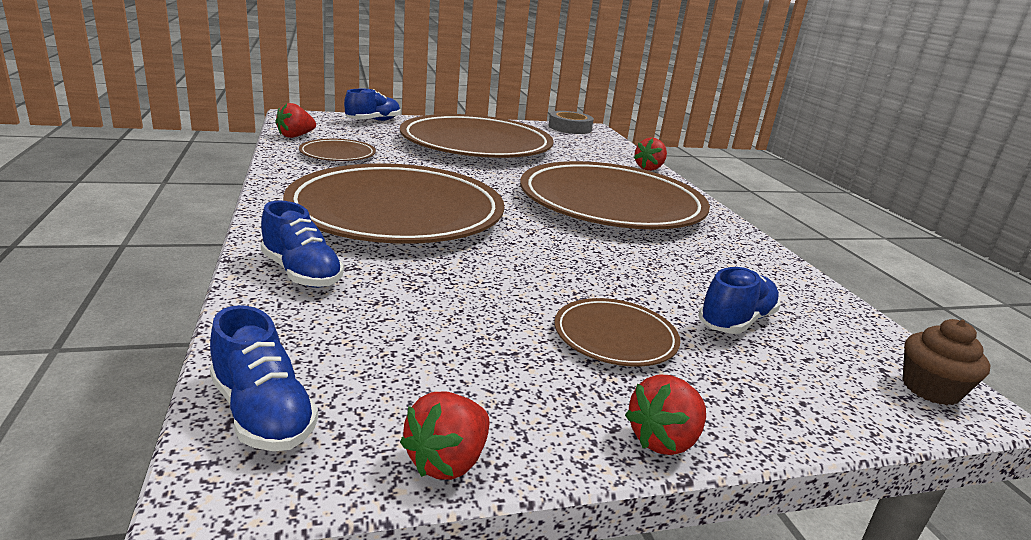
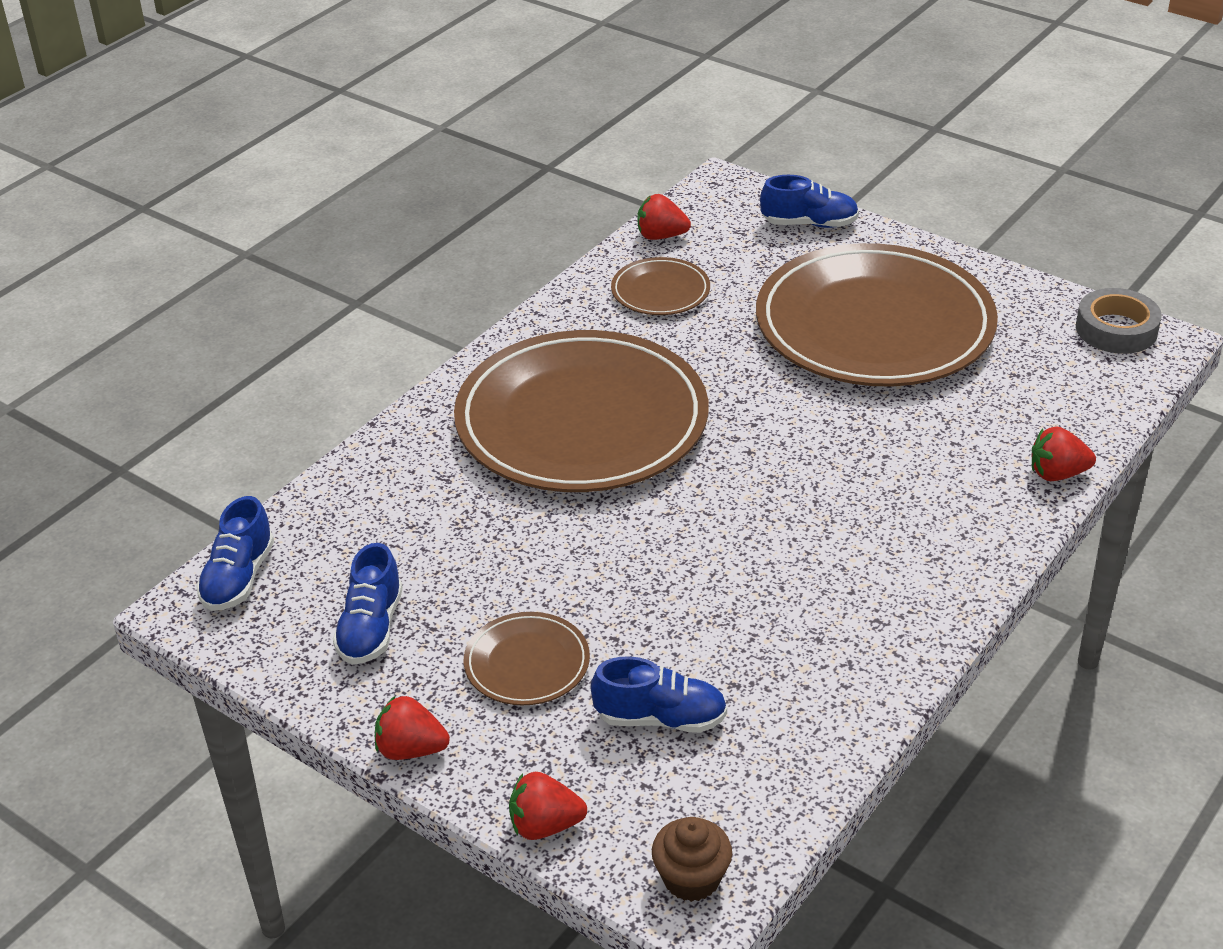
camera: 55 degrees right, 15 degrees up
(301, 273) = (401, 466): blue shoe -> blue shoe (371, 628)
(447, 461) = (280, 671): red strawberry -> red strawberry (545, 825)
(611, 203) = (850, 513): brown plate -> none

